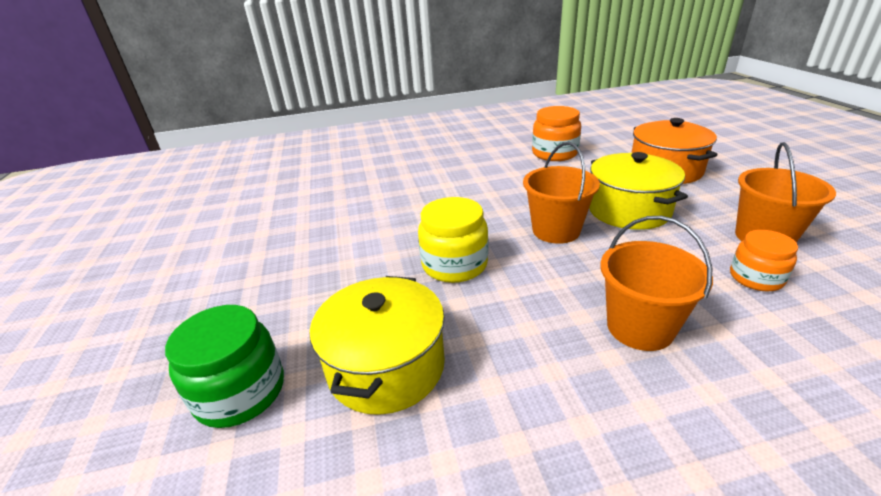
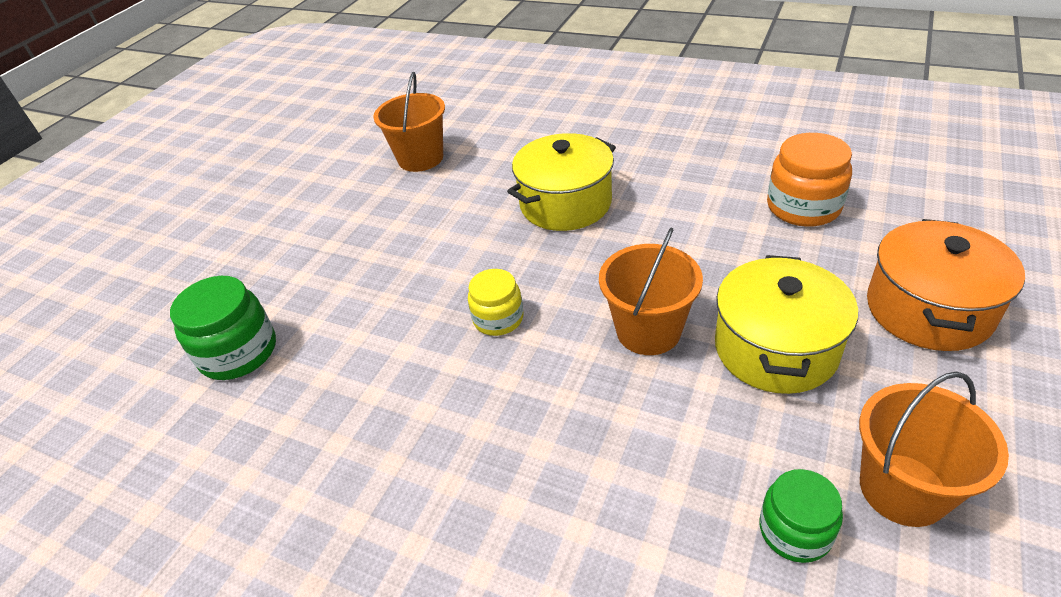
camera: 40 degrees right, 10 degrees up
(386, 366) = (340, 393): yellow pot -> yellow pot (565, 203)
(454, 264) = (498, 319): yellow jar -> yellow jar, size x0.65
(639, 327) = (578, 497): orange bucket -> orange bucket (420, 158)
(756, 278) = (795, 531): orange jar -> green jar

